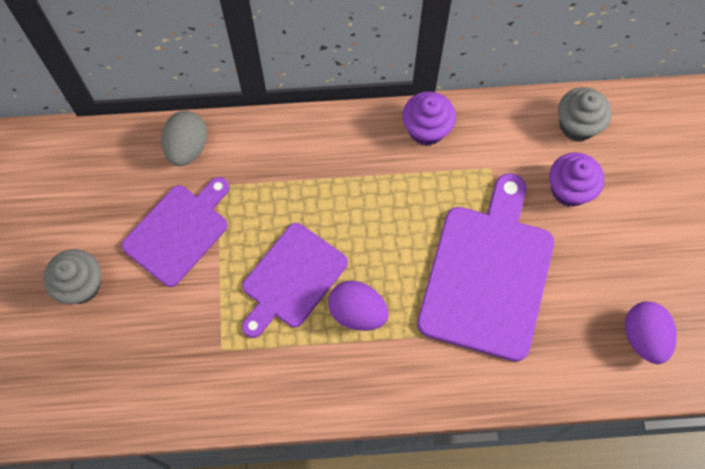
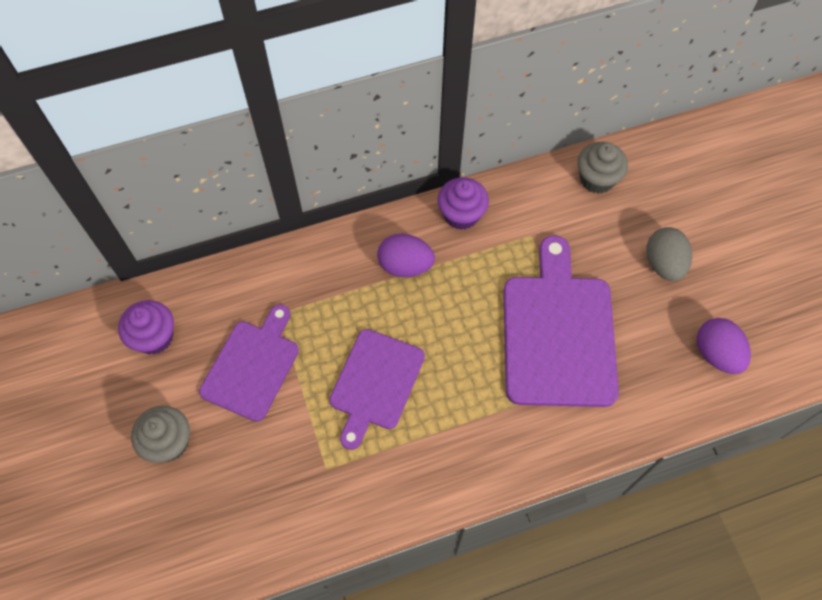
camera: 15 degrees left, 5 degrees down
(187, 148) = (239, 285): grey egg -> grey egg (663, 264)
(357, 312) = (447, 399): purple egg -> purple egg (405, 265)
(569, 189) = (608, 238): purple cupcake -> purple cupcake (154, 337)

